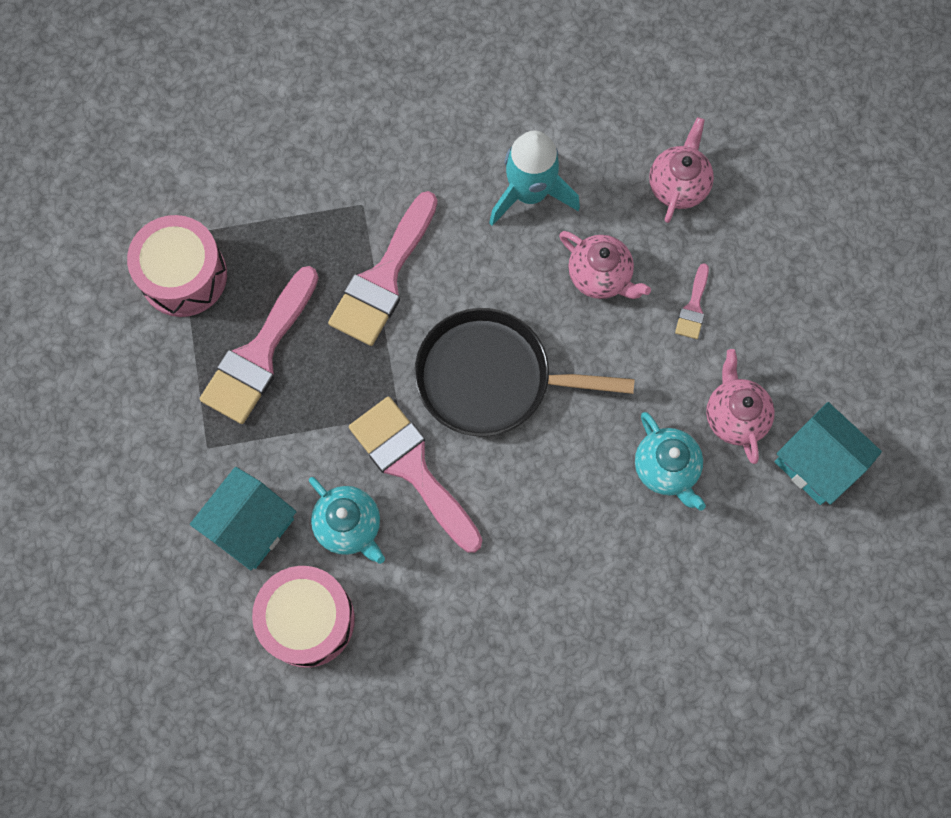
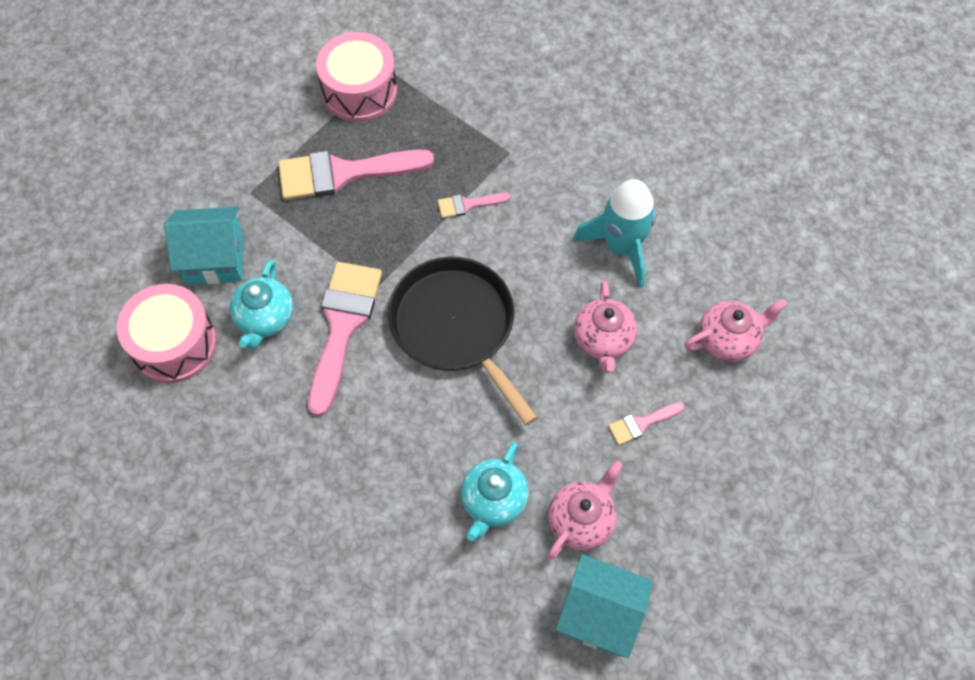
camera: 50 degrees right, 10 degrees down
(384, 278) = (468, 204): pink brush -> pink brush, size x0.46
(817, 463) = (599, 614): turquoise house -> turquoise house turned 75 degrees counterclockwise

